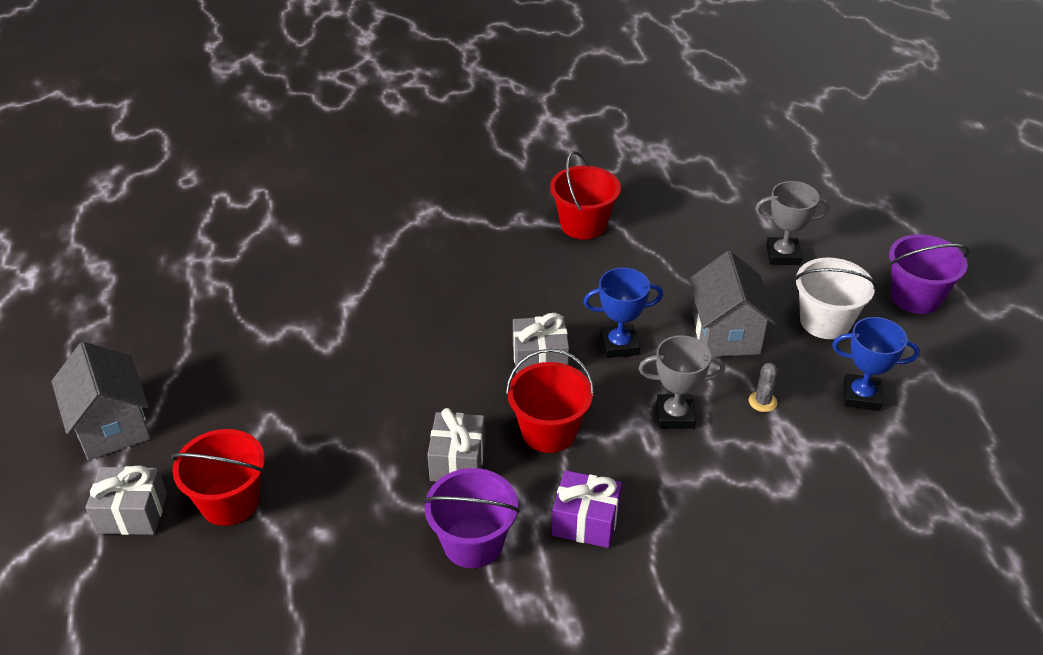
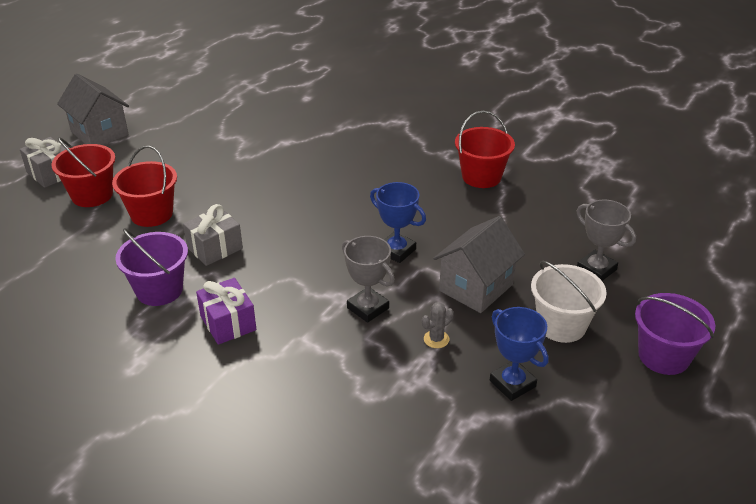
camera: 45 degrees right, 5 degrees down
(112, 426) = (99, 133): grey house -> grey house turned 60 degrees counterclockwise
(540, 359) = (338, 229): grey gift -> none
(549, 431) = (283, 266): red bucket -> red bucket (151, 214)

